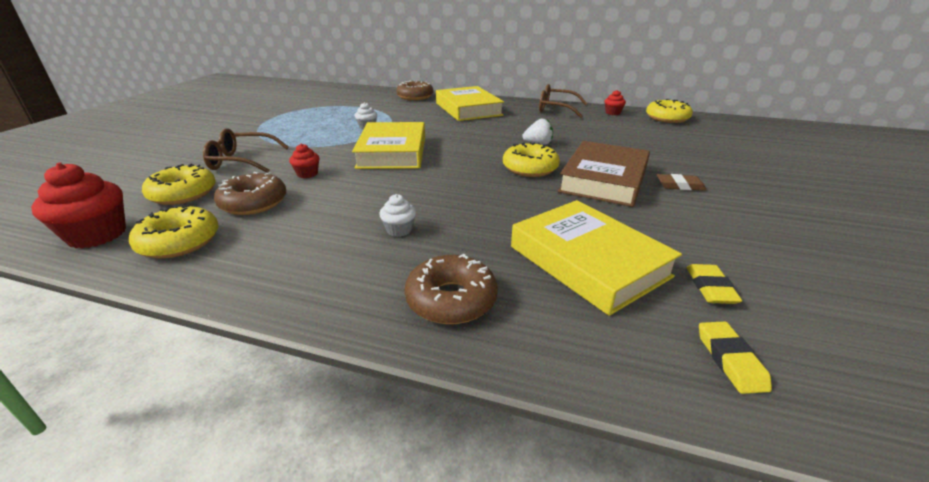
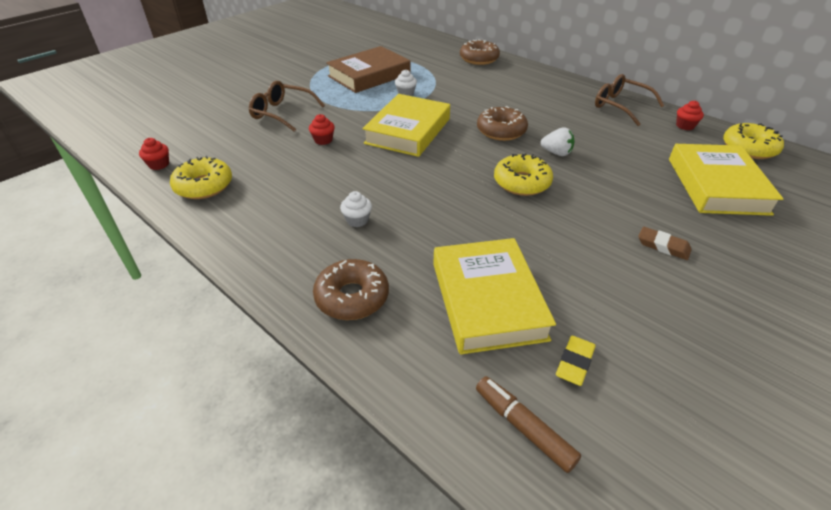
camera: 25 degrees right, 10 degrees up
(97, 235) = (159, 164): red cupcake -> red cupcake, size x0.53
(183, 194) = (226, 139): yellow donut -> none
(254, 203) = (268, 161): brown donut -> brown donut (501, 131)
(468, 109) = (521, 87): yellow book -> yellow book (717, 185)
(604, 180) = (585, 216): brown book -> brown book (369, 75)
(730, 360) = (523, 427): yellow eraser -> brown marker

